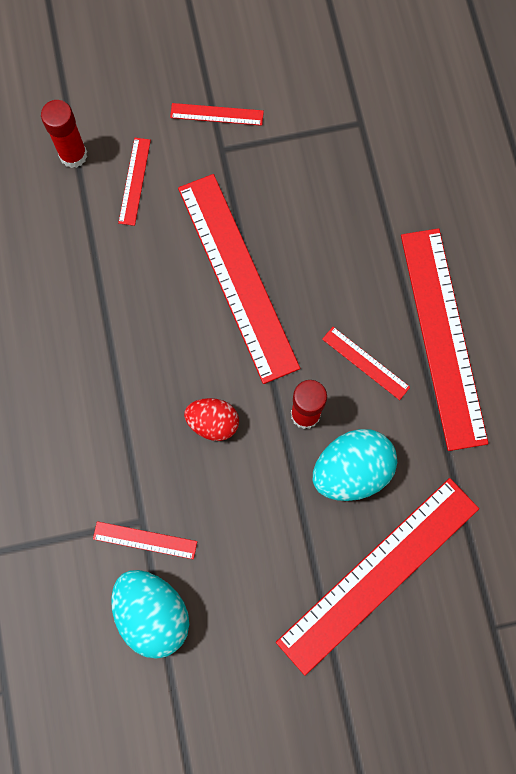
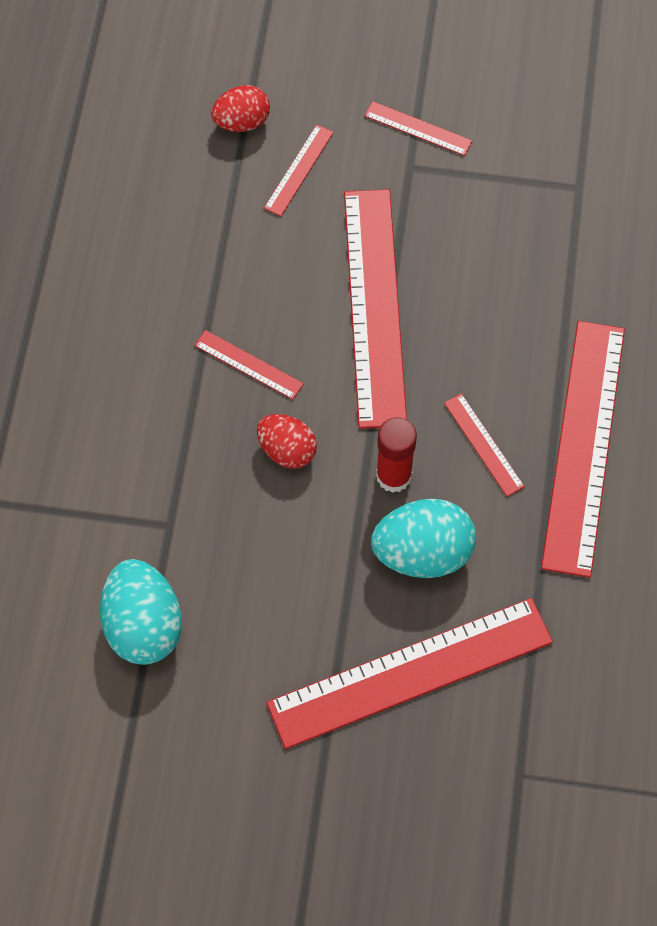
camera: 20 degrees right, 10 degrees down
(73, 155) = (242, 122): red glue stick -> red egg
(145, 540) = (164, 547): red ruler -> red ruler (248, 364)

